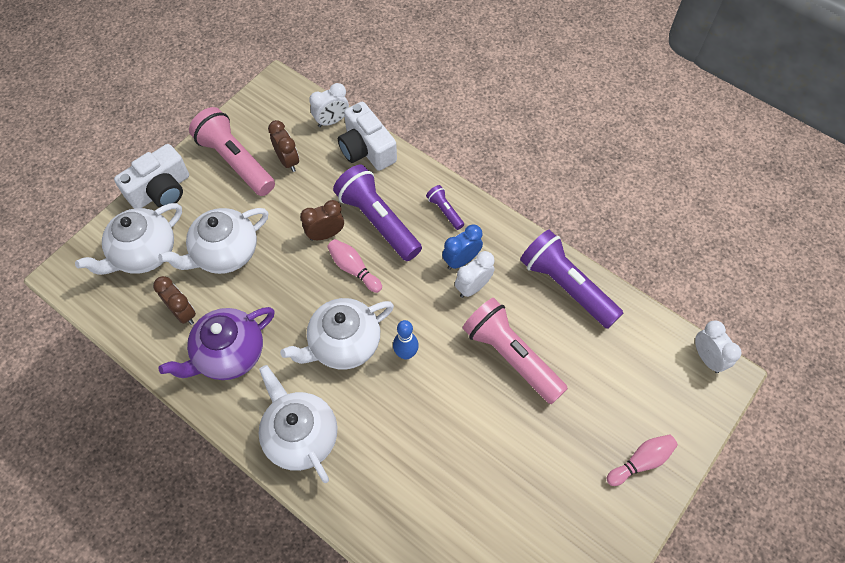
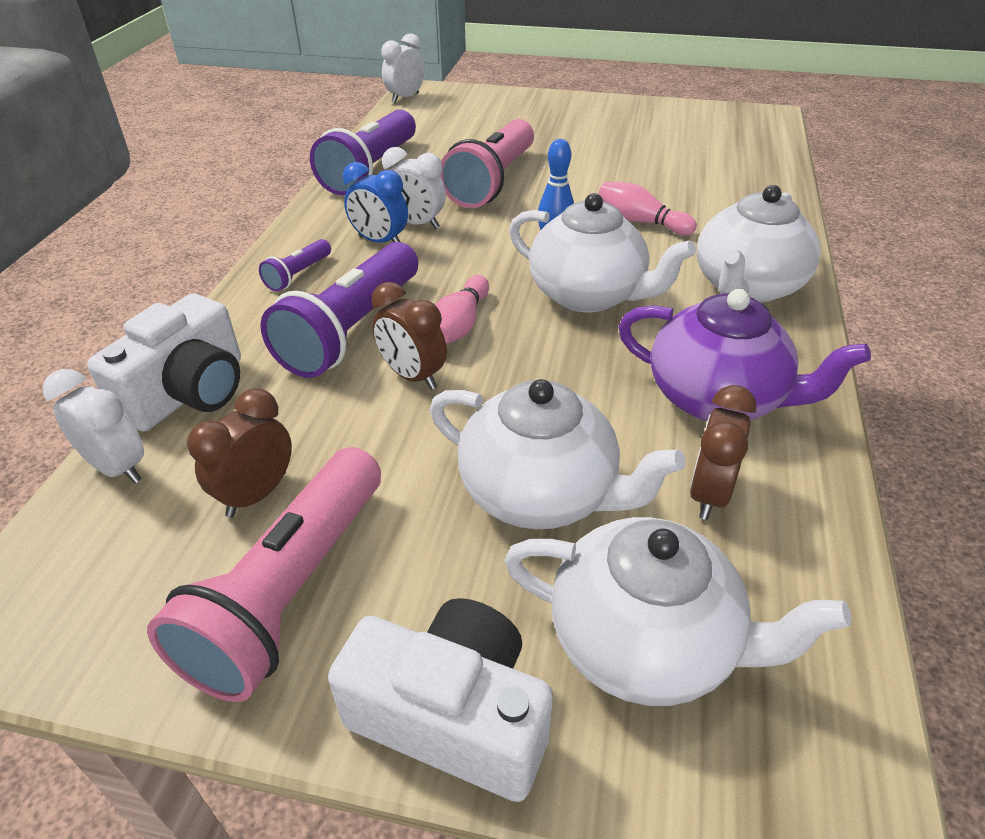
camera: 115 degrees left, 20 degrees down
(641, 462) = (541, 107): pink bowling pin -> pink bowling pin (641, 221)

